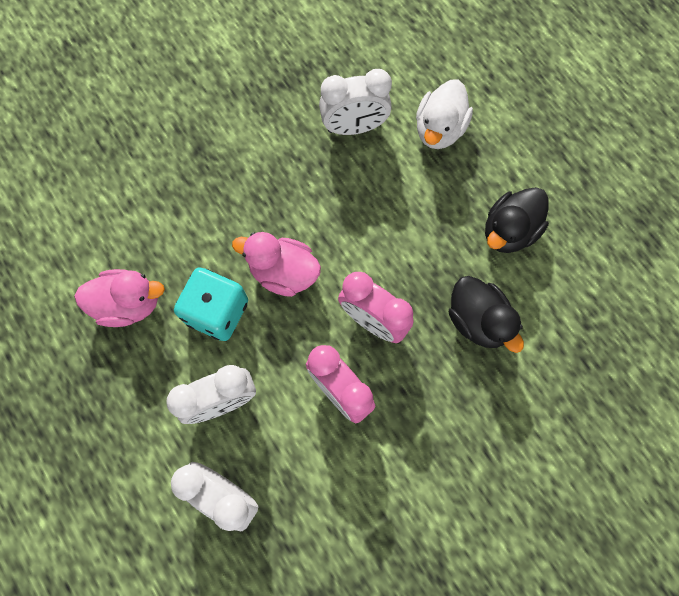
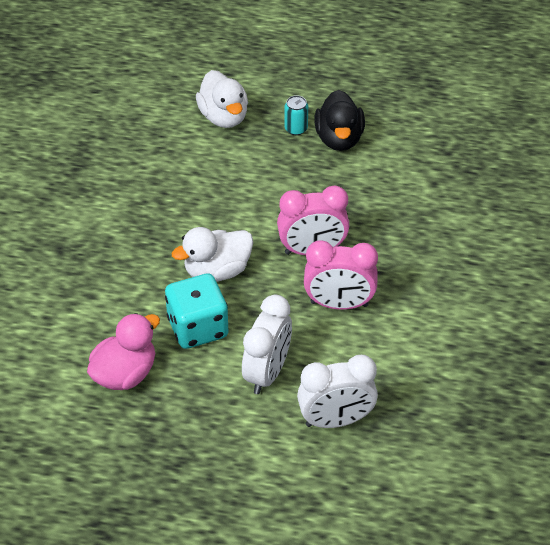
camera: 45 degrees left, 25 degrees down
(283, 272) = (217, 271): pink duck -> white duck
(354, 127) = (162, 156): white clock -> none
(478, 320) = (379, 199): black duck -> none
(484, 190) = (296, 129): none -> turquoise can

